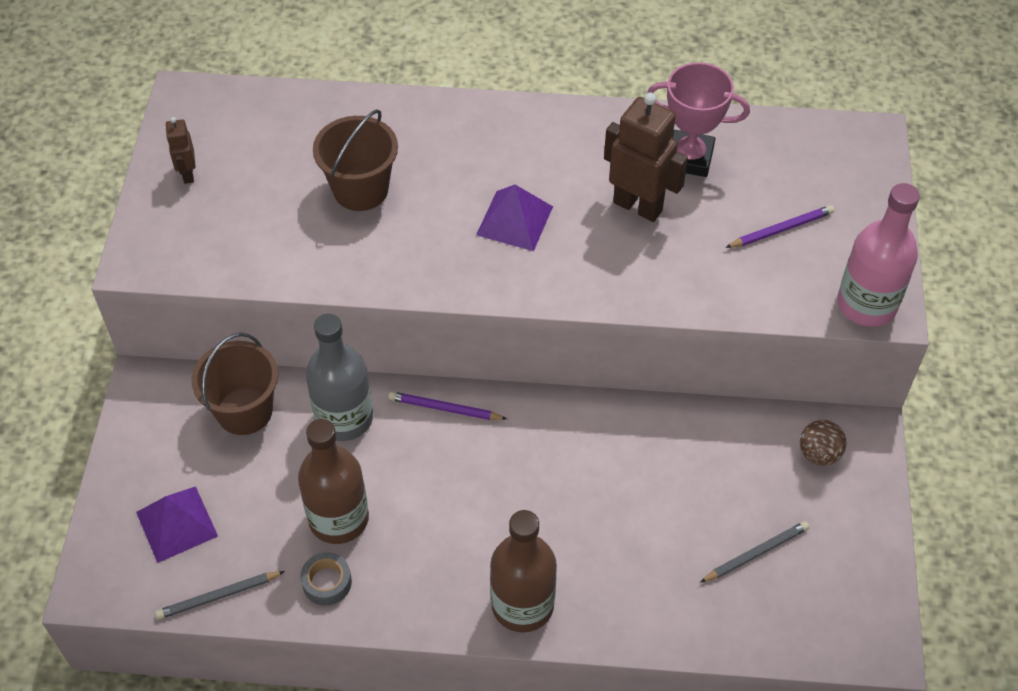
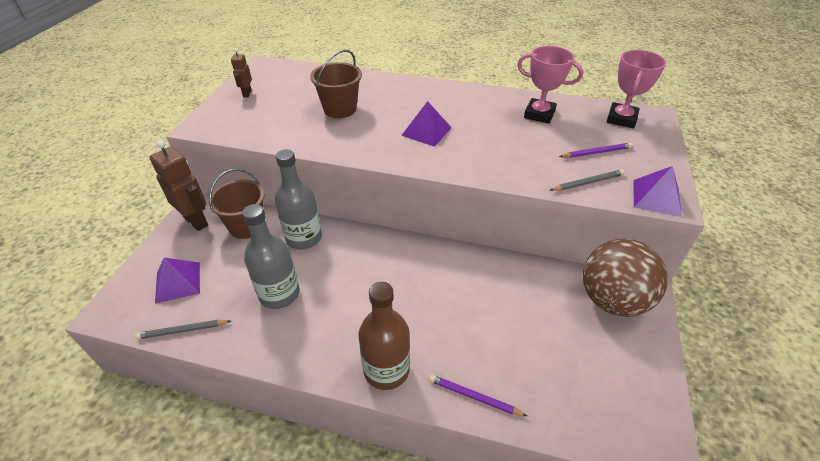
camera: 10 degrees right, 10 degrees down
(327, 582) = (257, 333): grey tape -> none
(338, 518) = (279, 294): brown bottle -> grey bottle
(445, 408) = (367, 240): purple pencil -> purple pencil (474, 397)
(638, 206) = (504, 132): brown robot -> brown robot (196, 221)
(756, 553) = (563, 360): grey pencil -> grey pencil (587, 183)
(818, 454) = (612, 300): brown ball -> brown ball, size x2.33
(819, 151) = (621, 119): none -> pink trophy
(866, 304) = (656, 197): pink bottle -> purple pyramid

